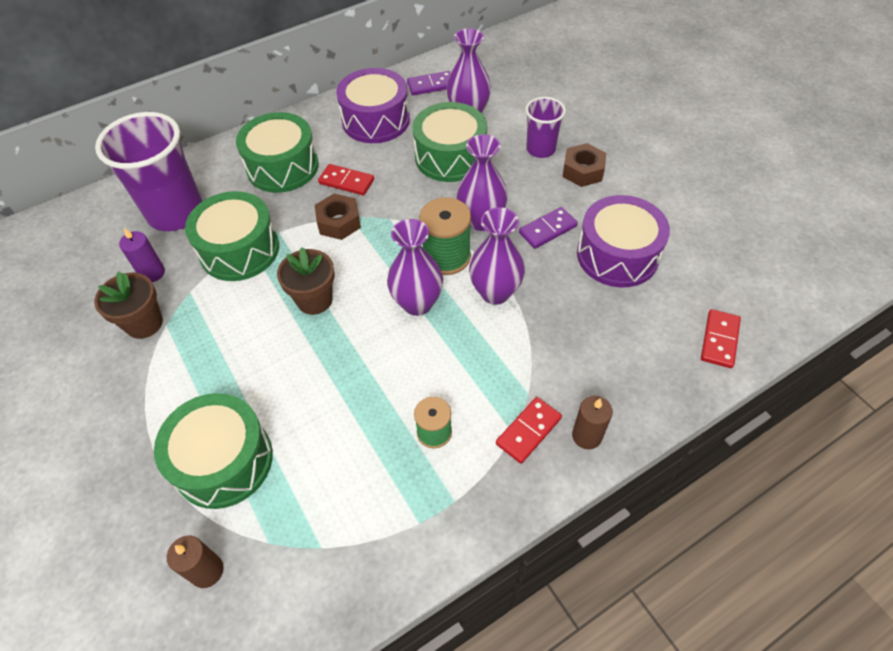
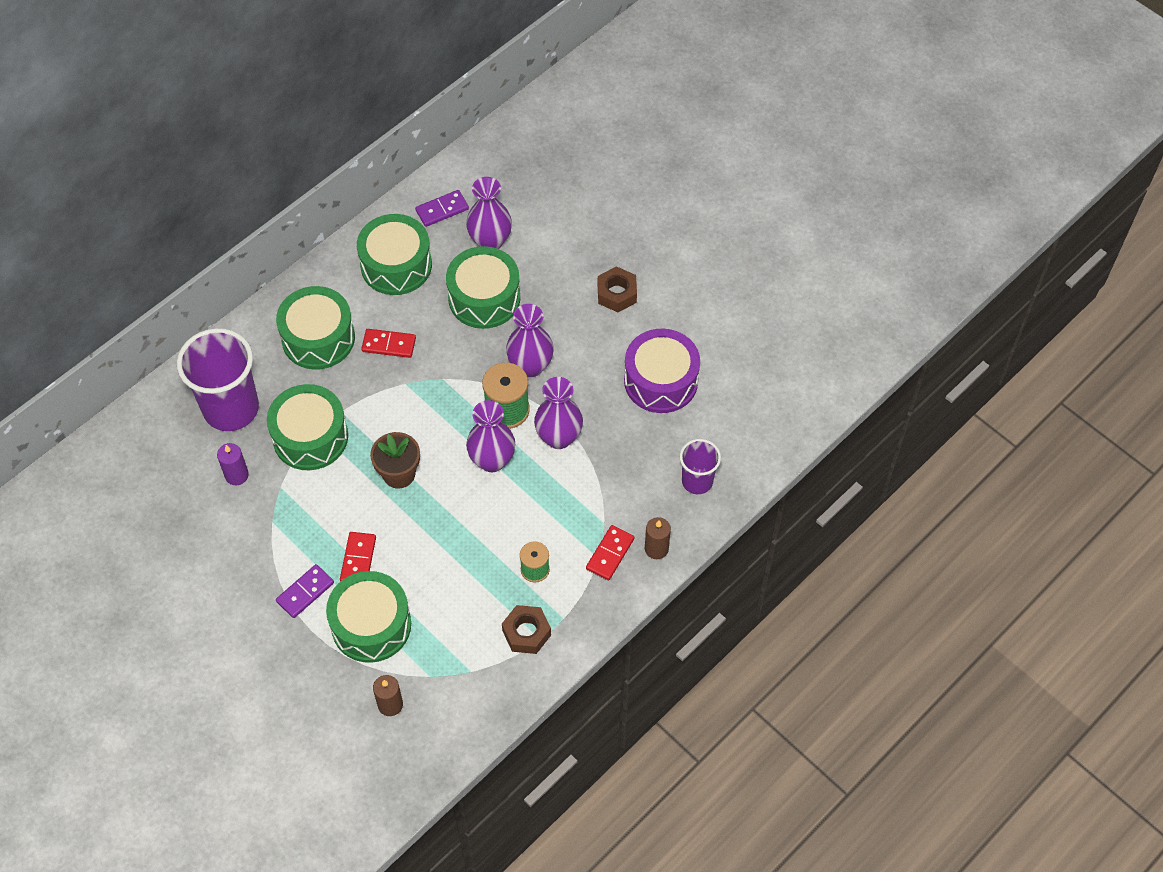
camera: 15 degrees left, 5 degrees up
(144, 323) = (252, 524): brown flower pot -> none
(339, 222) = (395, 391): brown nut -> brown nut (526, 633)
(376, 120) = (396, 265): purple drum -> green drum
(540, 149) = (572, 274): purple cup -> purple cup (697, 481)
(547, 229) = (594, 365): purple domino -> purple domino (305, 592)
(719, 340) = (755, 447): red domino -> red domino (358, 559)

